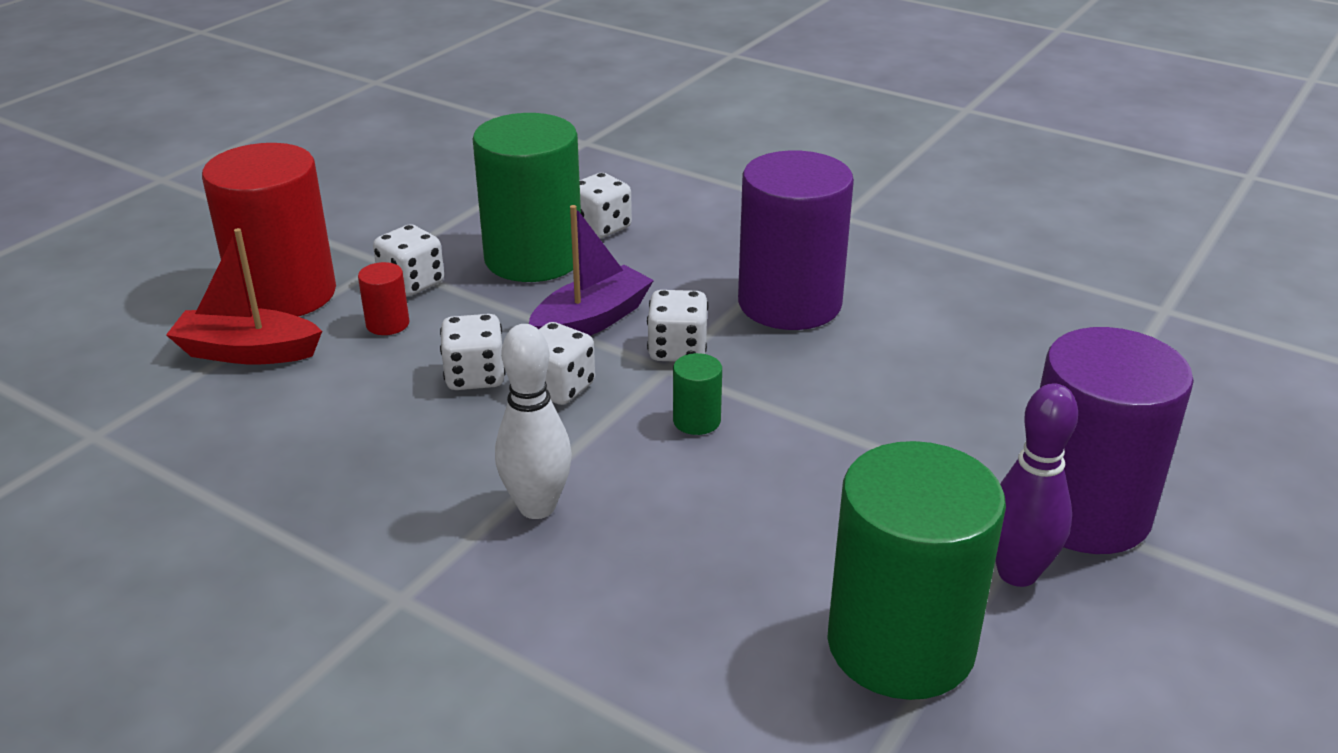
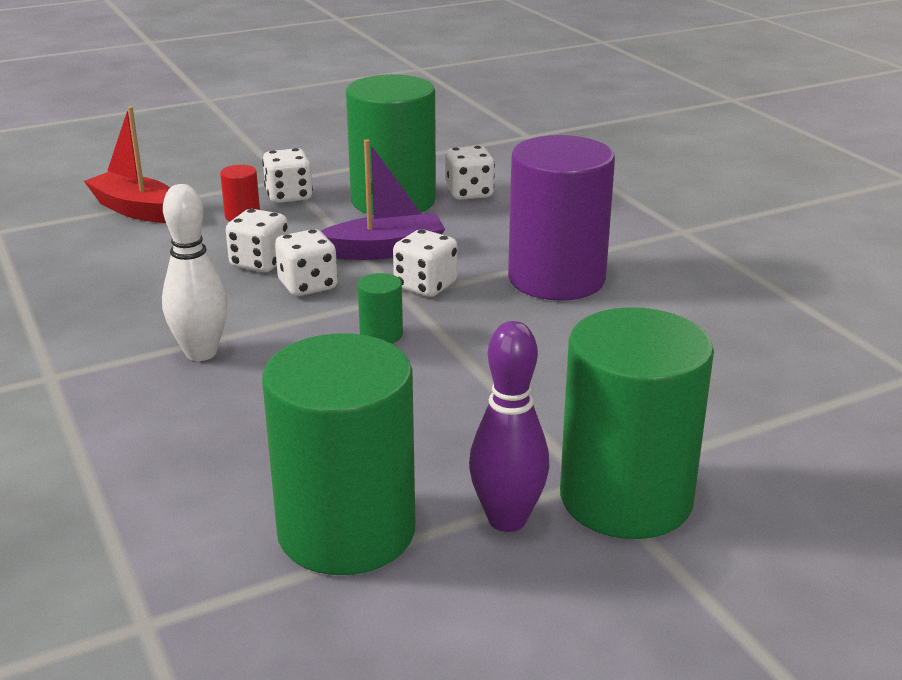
camera: 30 degrees right, 5 degrees down
(284, 294) = (199, 182): red cylinder -> none
(1083, 512) = (626, 498): purple cylinder -> green cylinder

